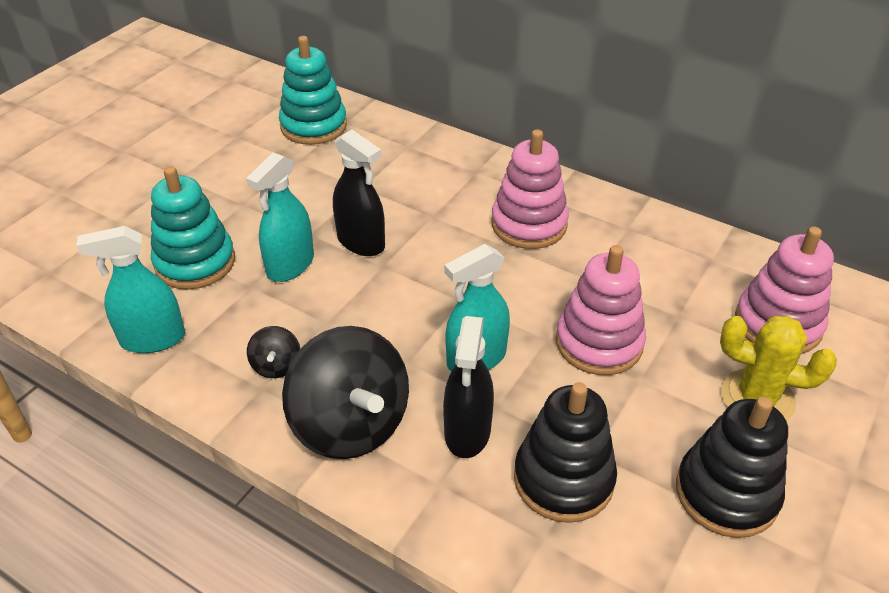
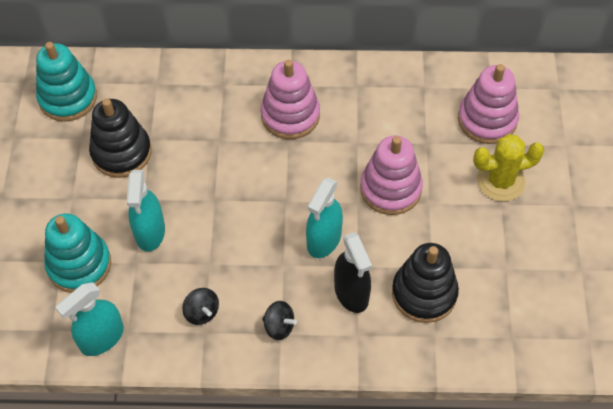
camera: 30 degrees left, 15 degrees up
(350, 424) = (279, 326): black spinning top -> black spinning top, size x0.44
(361, 242) = (185, 188): black spray bottle -> none
(726, 493) = (514, 253): black stacking toy -> black stacking toy (121, 152)

